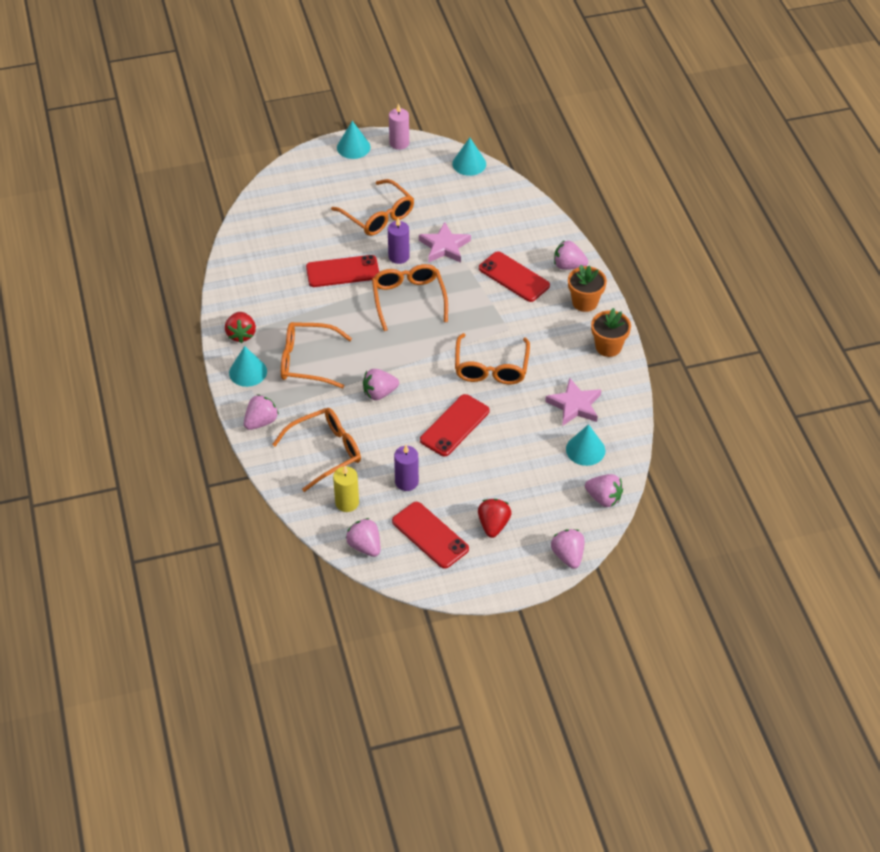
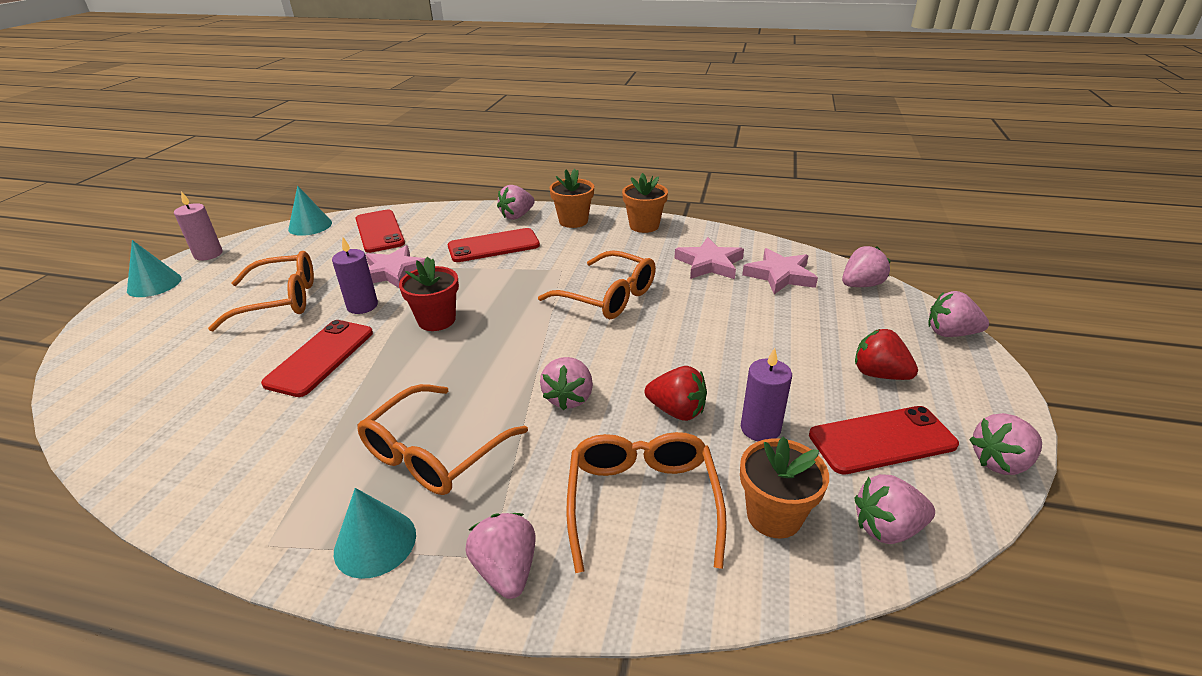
camera: 60 degrees left, 15 degrees down
(241, 334) = (286, 518): red strawberry -> red strawberry (677, 411)
(347, 503) = (774, 515): yellow candle -> orange flower pot
(408, 299) = (436, 320): orange glasses -> red flower pot
(443, 587) = (1000, 462): none -> pink strawberry
(455, 425) = (680, 351): red phone -> red phone (379, 231)
(585, 450) = (780, 275): turquoise cone -> pink star

